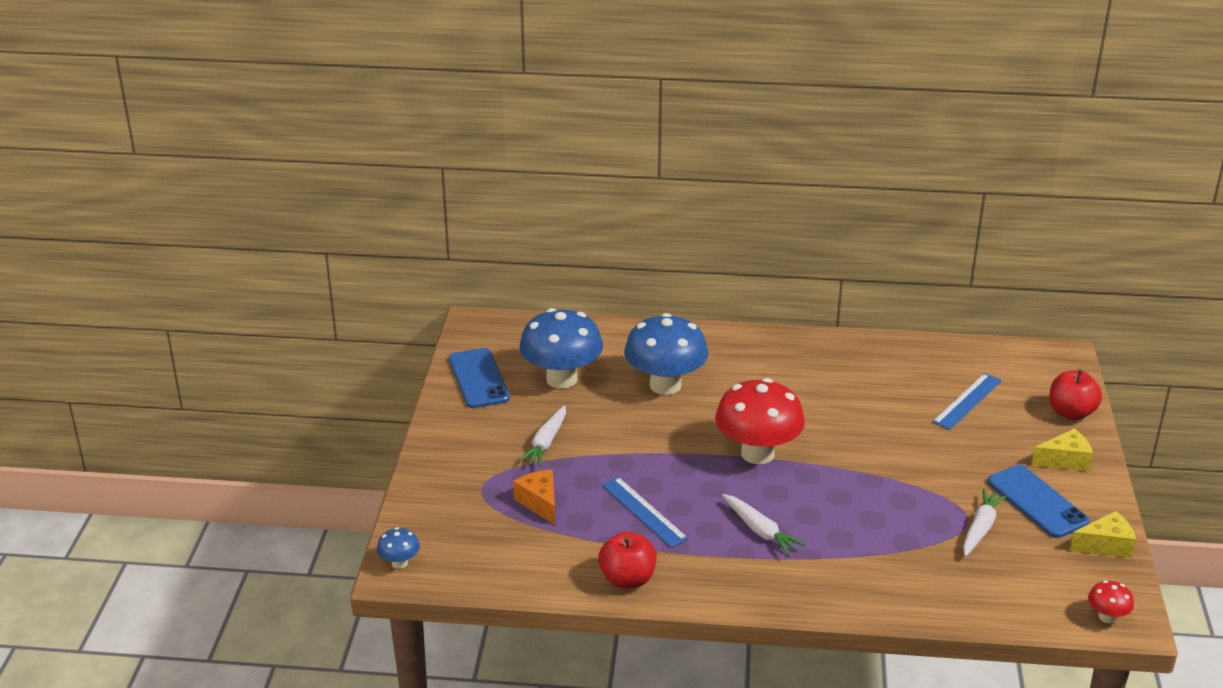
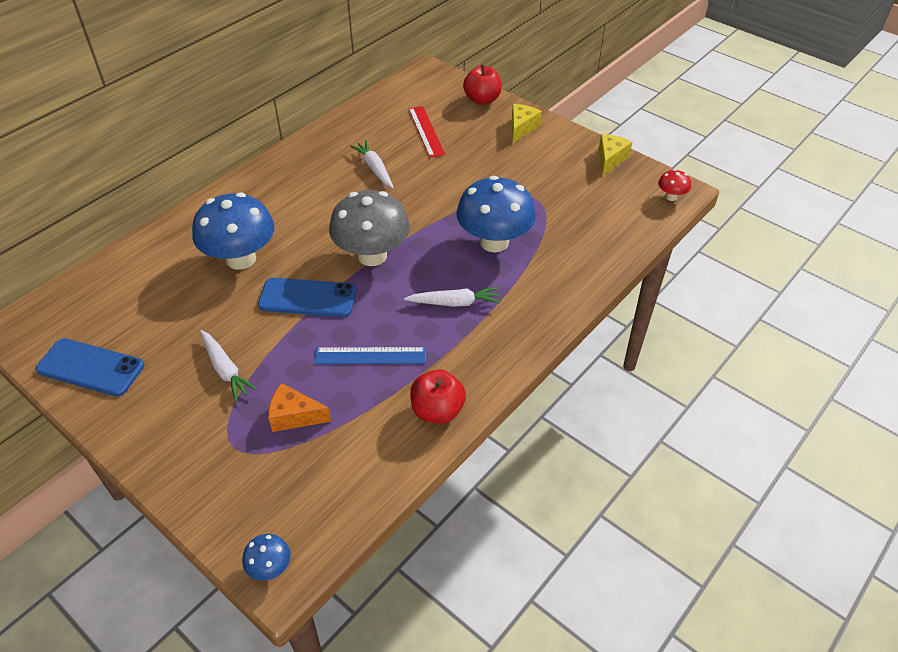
camera: 55 degrees left, 15 degrees up
(561, 379) = (159, 314): blue mushroom -> blue mushroom (494, 242)
(757, 453) = (372, 255): red mushroom -> grey mushroom
(967, 401) = (426, 131): blue ruler -> red ruler
(980, 528) = (549, 199): white carrot -> white carrot (374, 169)
(1037, 502) = (547, 161): blue phone -> blue phone (307, 298)

